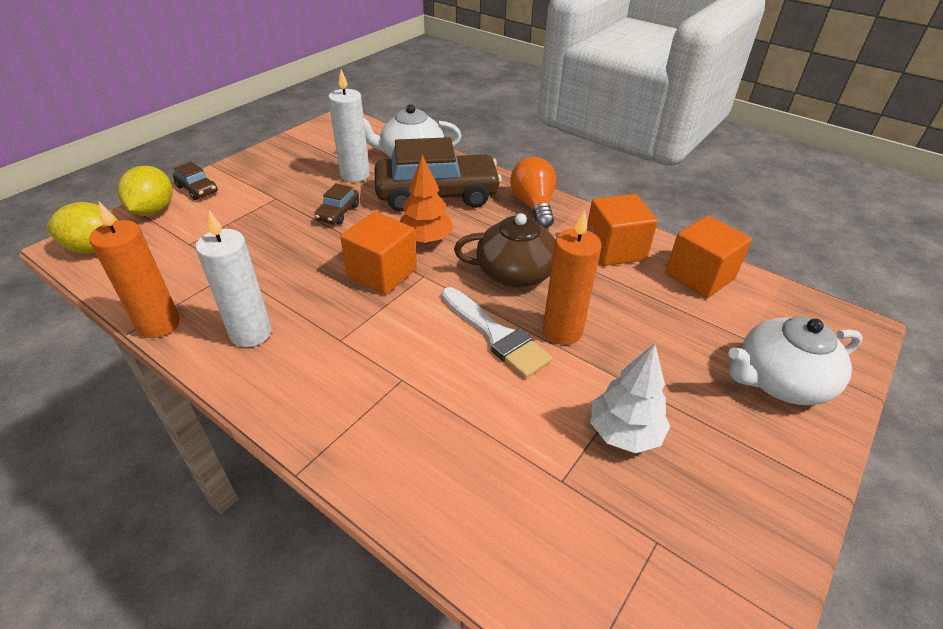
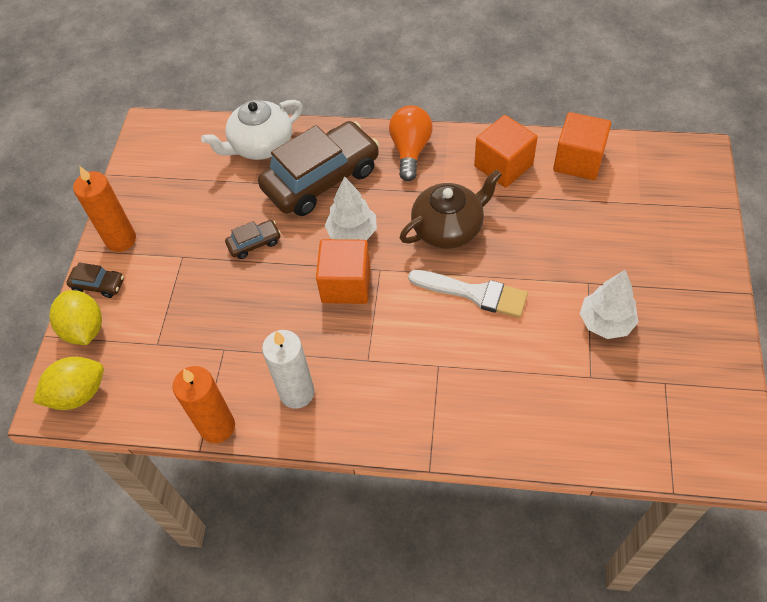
camera: 25 degrees left, 15 degrees up
(338, 213) = (254, 243): brown car -> brown car turned 105 degrees counterclockwise
(355, 175) = (229, 193): white candle -> none
(425, 240) = (352, 233): orange tree -> white tree
(533, 206) = (410, 150): orange light bulb -> orange light bulb turned 45 degrees clockwise
(562, 331) = (516, 264): orange candle -> orange candle (121, 239)
(780, 381) = (675, 228): white teapot -> none

